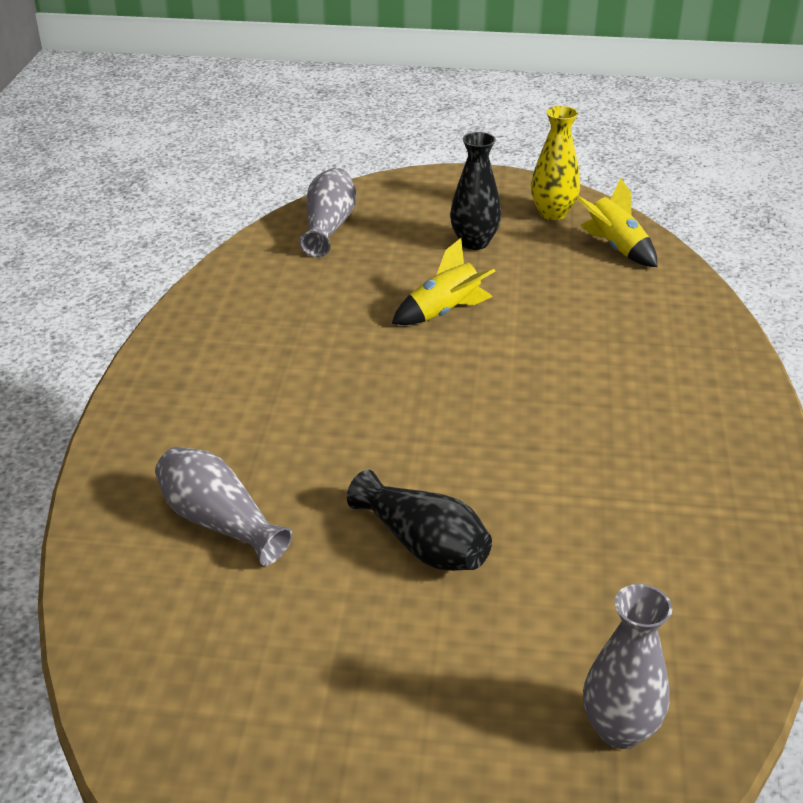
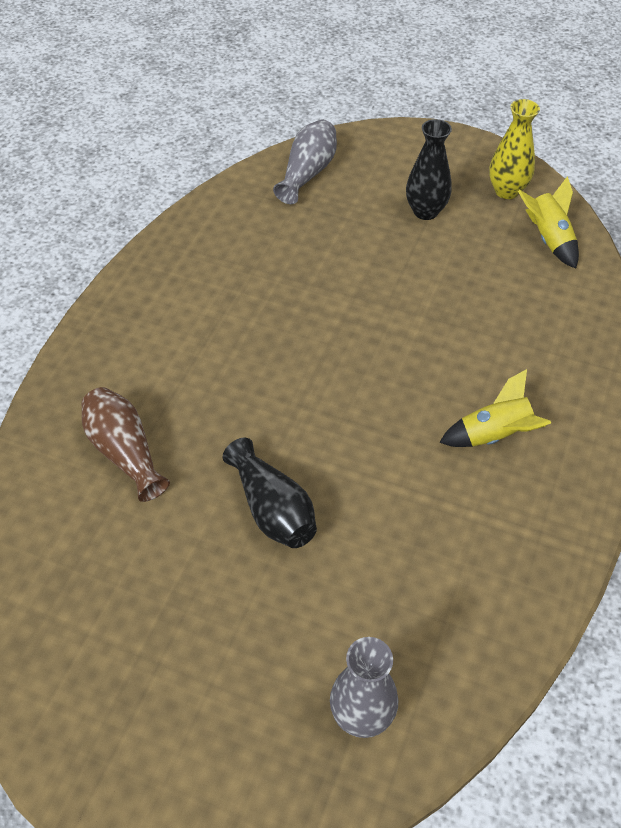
camera: 15 degrees right, 15 degrees up
(219, 522) = (125, 452): grey vase -> brown vase
(444, 312) = (373, 281): yellow rocket -> yellow rocket (494, 435)

